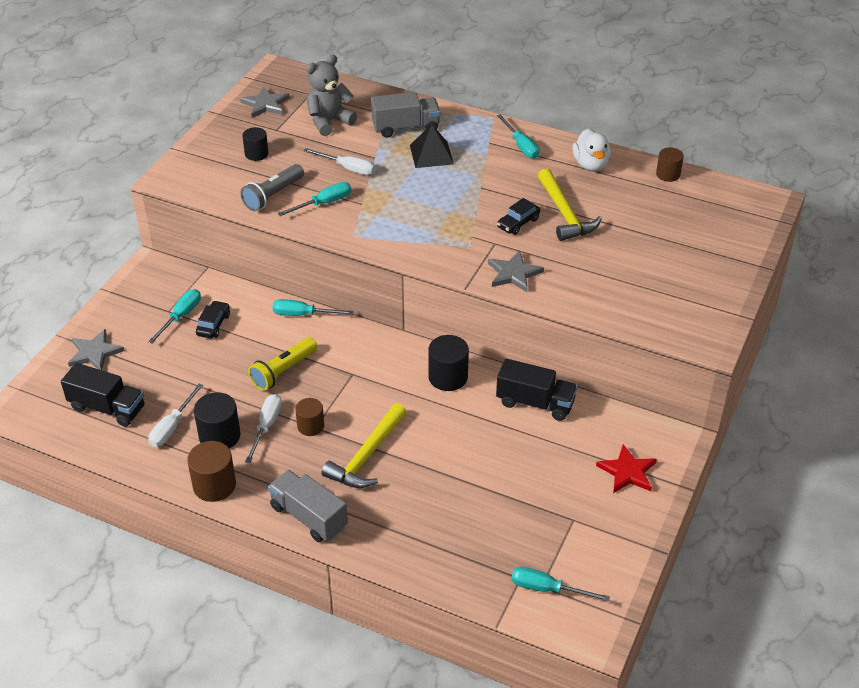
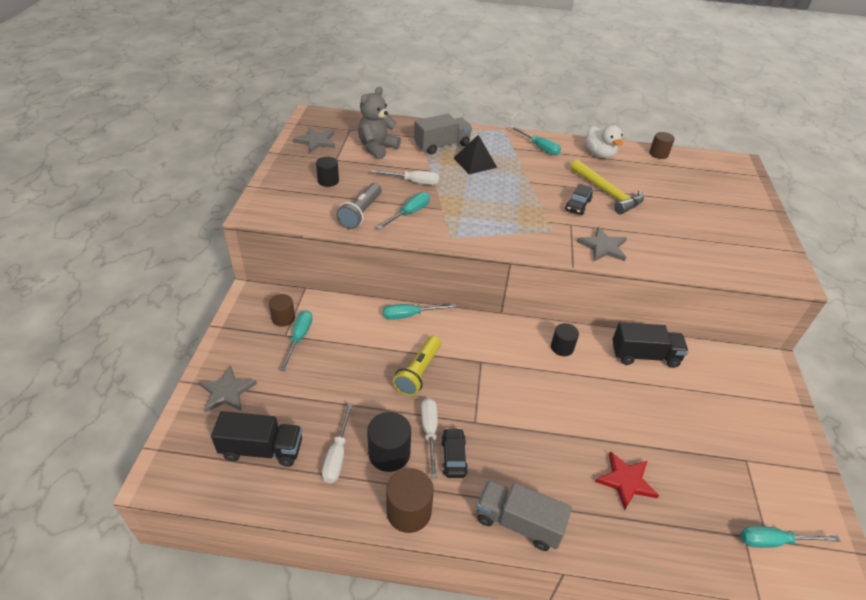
camera: 20 degrees left, 0 degrees up
(213, 325) = (333, 340): black car -> black car (453, 457)
(310, 426) = (470, 422): brown cylinder -> brown cylinder (283, 318)
(367, 456) = (537, 441): yellow hammer -> none
(448, 377) = (562, 347): black cylinder -> black cylinder, size x0.66
(627, 472) = (755, 402): red star -> red star (626, 481)

